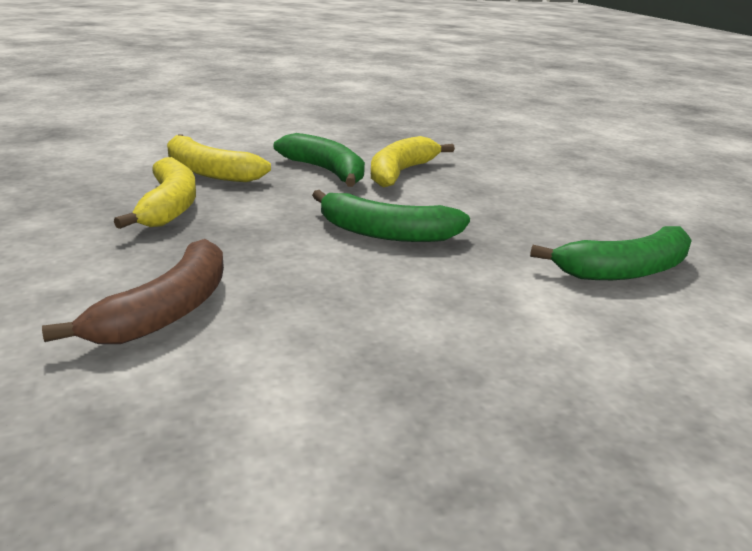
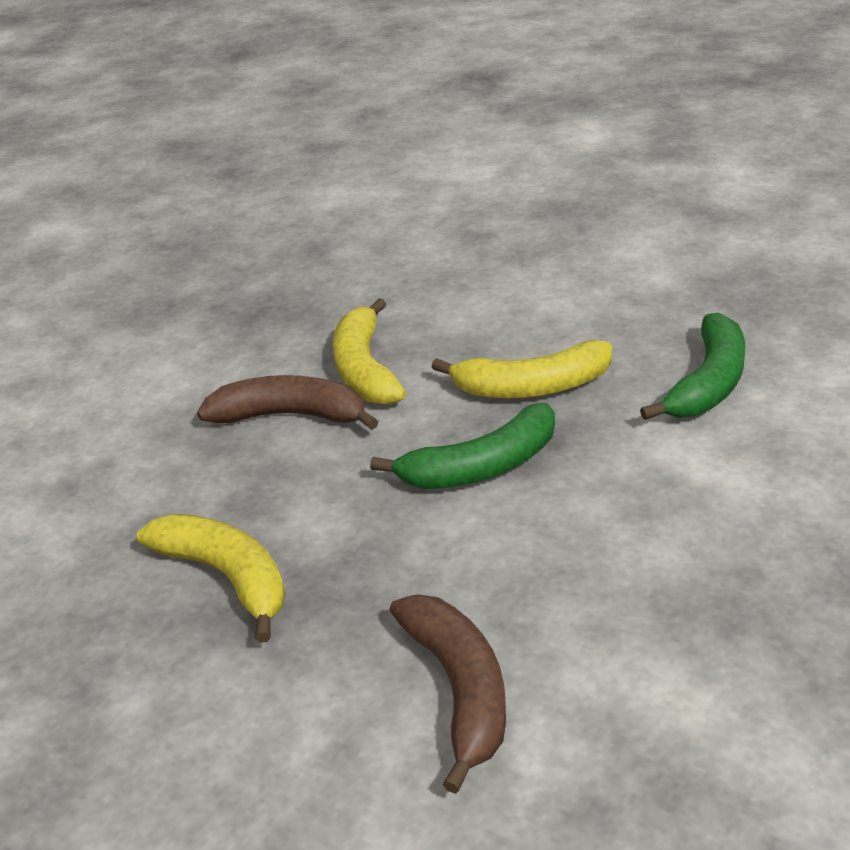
camera: 35 degrees left, 10 degrees up
(209, 171) = (171, 499): yellow banana -> yellow banana (531, 387)
(326, 171) = (291, 416): green banana -> brown banana

